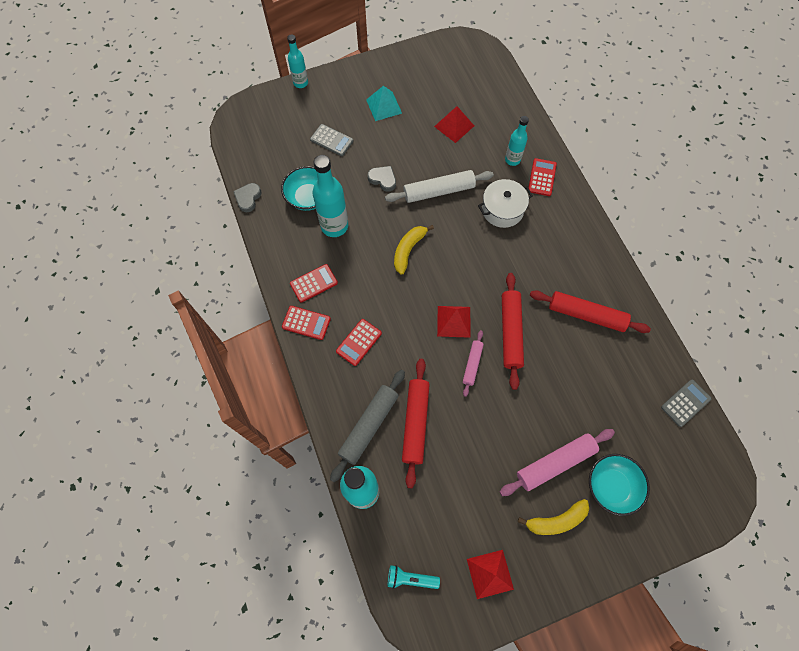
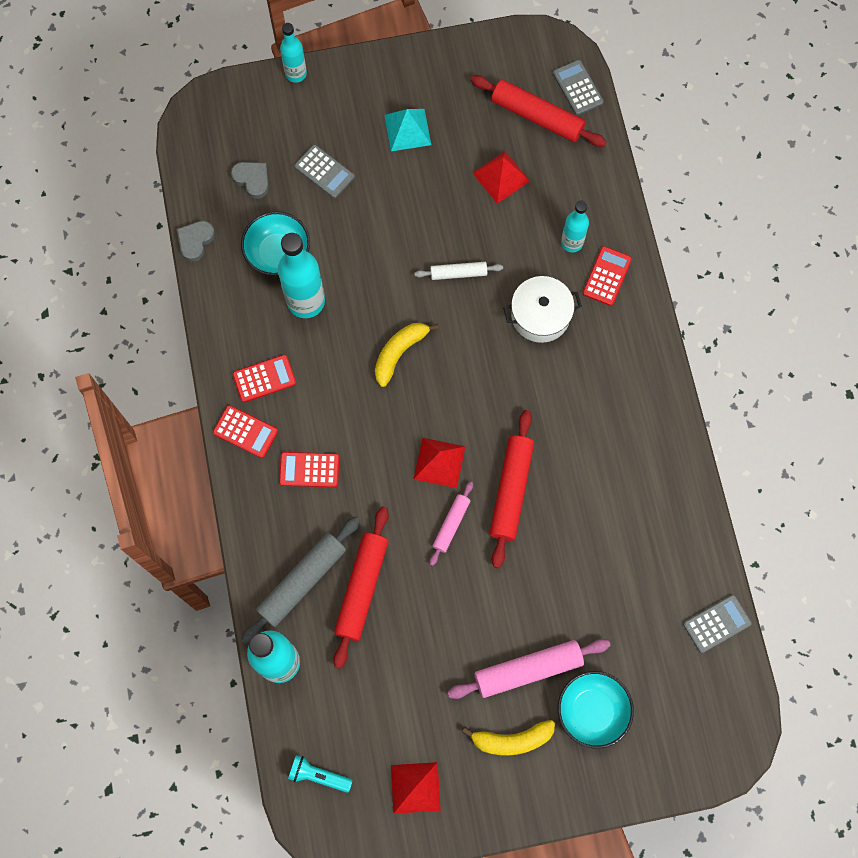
camera: 10 degrees right, 5 degrees up
(359, 342) = (309, 470): red calculator -> red calculator turned 45 degrees clockwise
(383, 179) = (385, 243): grey heart -> grey heart (252, 180)
(439, 191) = (458, 273): white rolling pin -> white rolling pin, size x0.57
(492, 65) = (577, 88): none -> grey calculator
(586, 315) = (618, 484): red rolling pin -> red rolling pin (537, 116)

